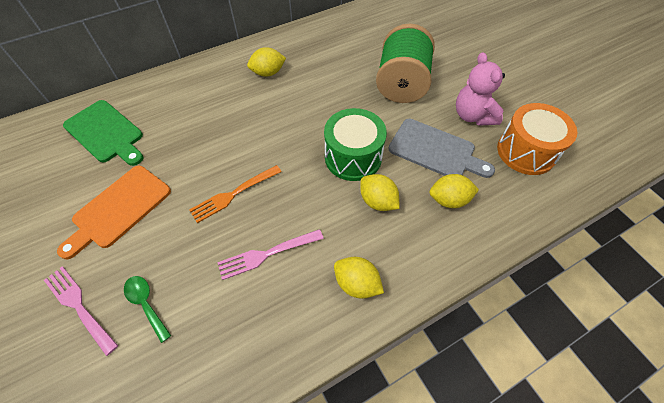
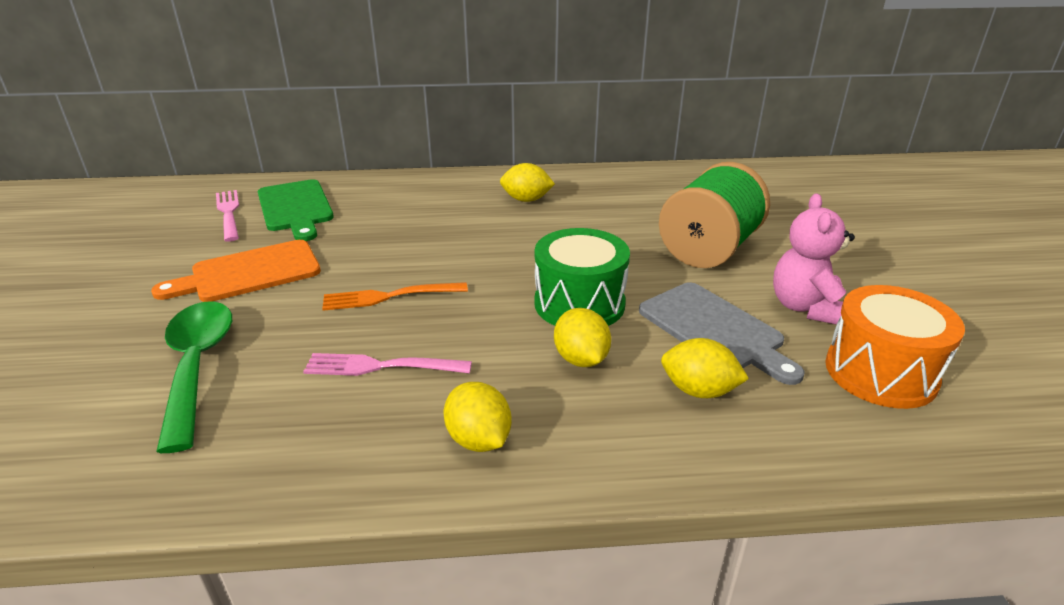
camera: 25 degrees right, 25 degrees down
(79, 306) = (128, 343): pink fork -> pink fork (229, 213)
(146, 304) = (197, 366): green spoon -> green spoon, size x1.92

